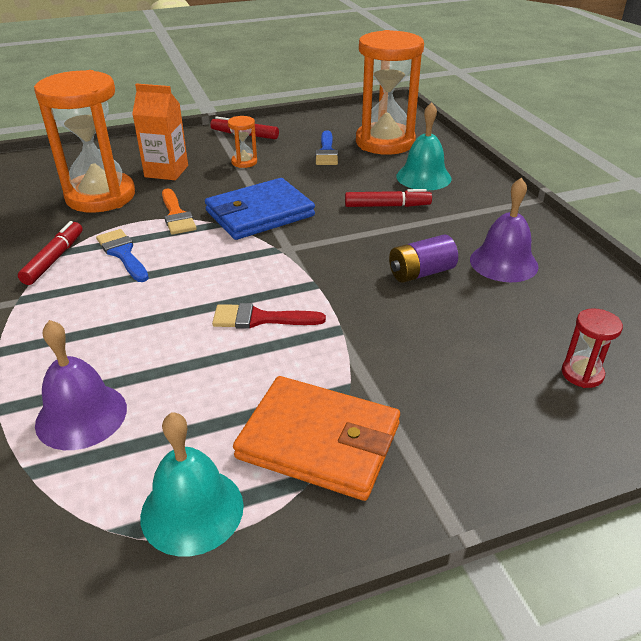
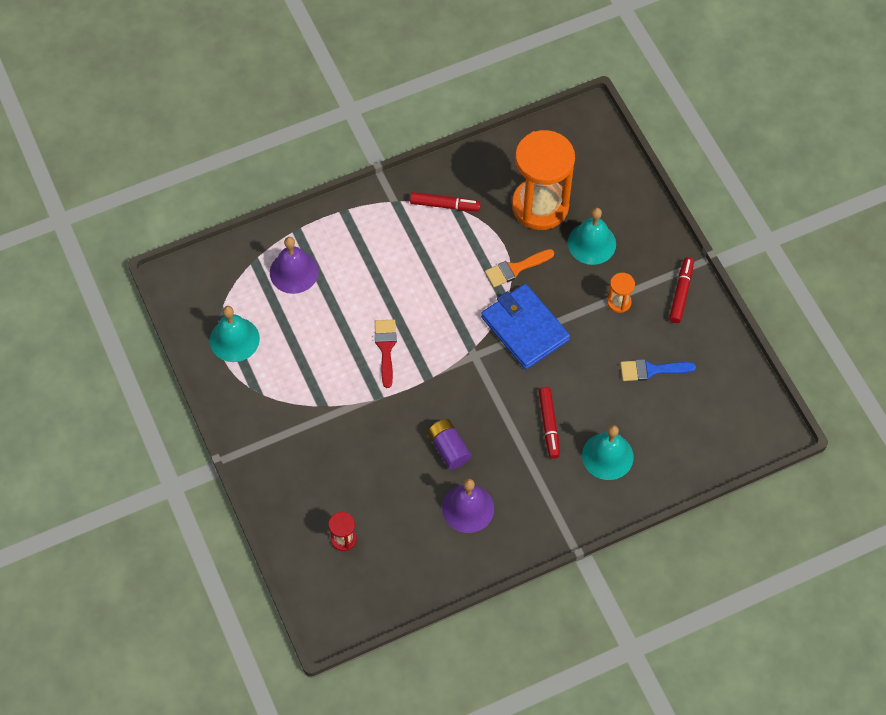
camera: 85 degrees right, 25 degrees up
(123, 253) = (456, 246): blue brush -> none
(166, 171) = (591, 243): orange carton -> turquoise bell
(319, 441) = (281, 392): orange wallet -> none
(385, 142) = (681, 422): orange hourglass -> none

